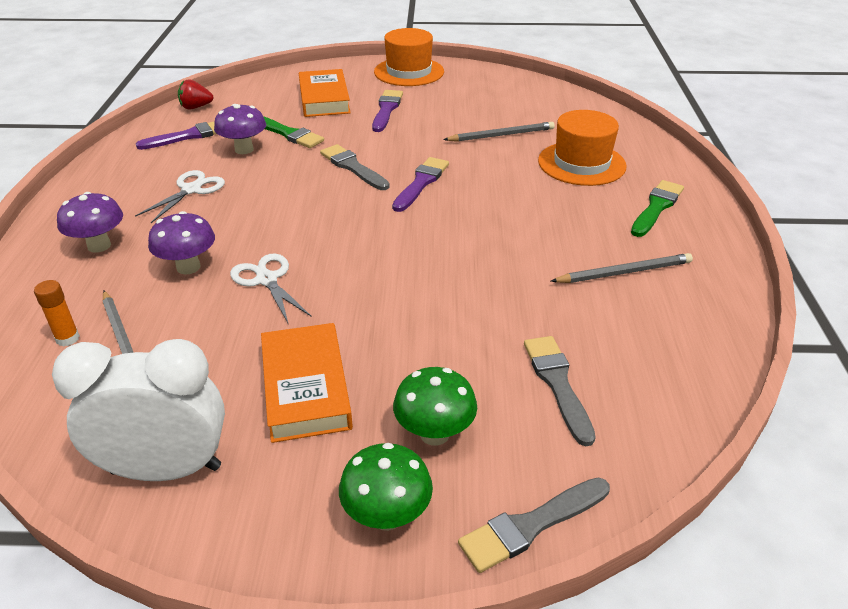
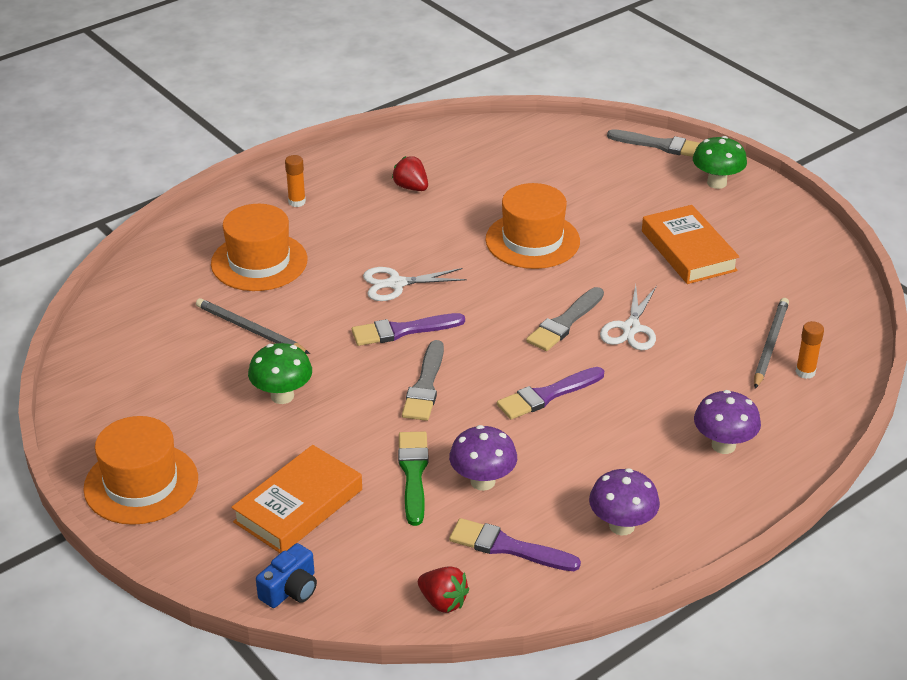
camera: 130 degrees left, 0 degrees up
(166, 469) = (802, 260): white clock -> none
(188, 267) = (674, 376): purple mushroom -> purple mushroom (622, 526)
(191, 190) = (589, 459): white scissors -> white scissors (396, 284)
(276, 80) = (290, 589): none -> blue camera
(306, 387) = (688, 251): orange book -> orange book turned 60 degrees counterclockwise
(386, 110) = (274, 438): purple brush -> purple brush (547, 395)
(434, 433) = (651, 193): green mushroom -> green mushroom (282, 396)
(453, 296) = (532, 240): none -> orange hat
(557, 384) = (557, 172): grey brush -> grey brush (564, 322)
(623, 272) = (411, 187): grey pencil -> red strawberry
(656, 207) = (297, 202): green brush -> orange glue stick

